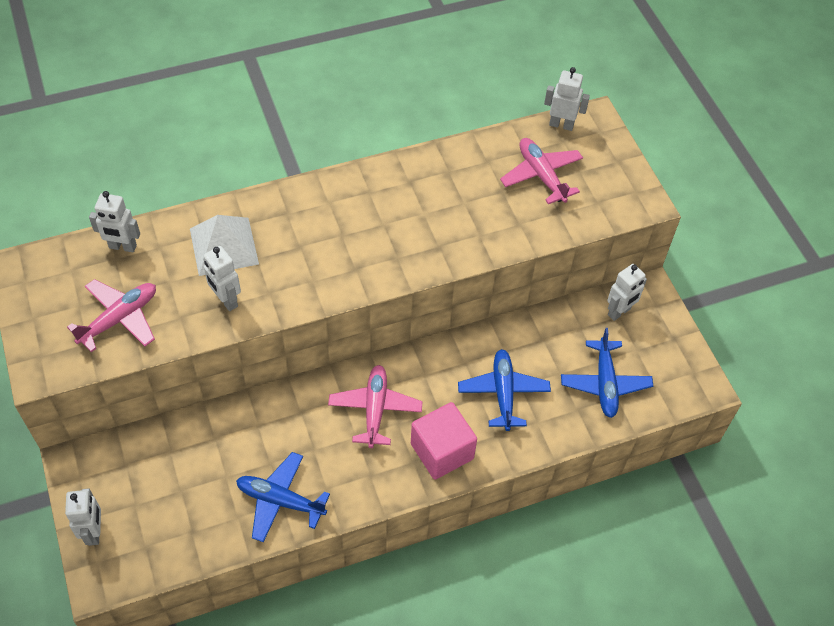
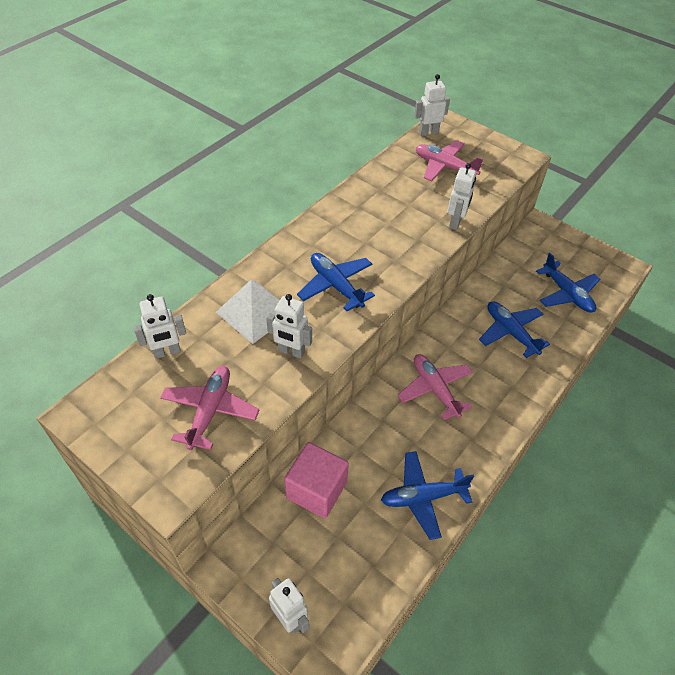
camera: 30 degrees left, 5 degrees down
(317, 256) = (336, 286): none -> blue plane
(442, 451) = (506, 394): pink cube -> pink cube (316, 490)
(619, 312) = (535, 246): white robot -> white robot (455, 222)

